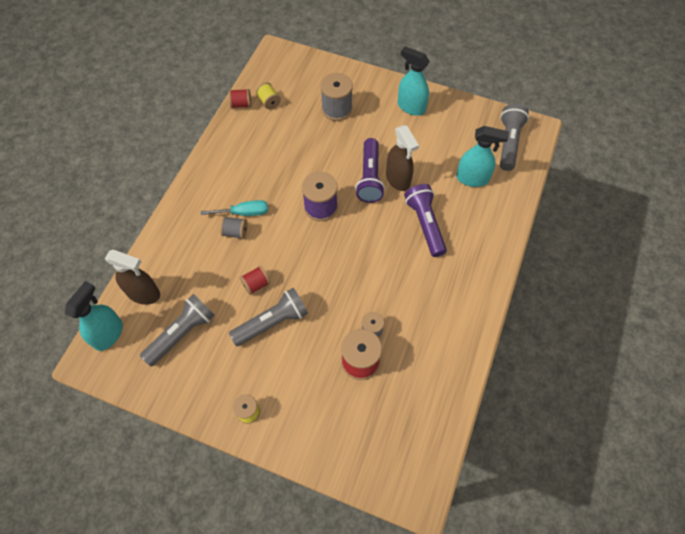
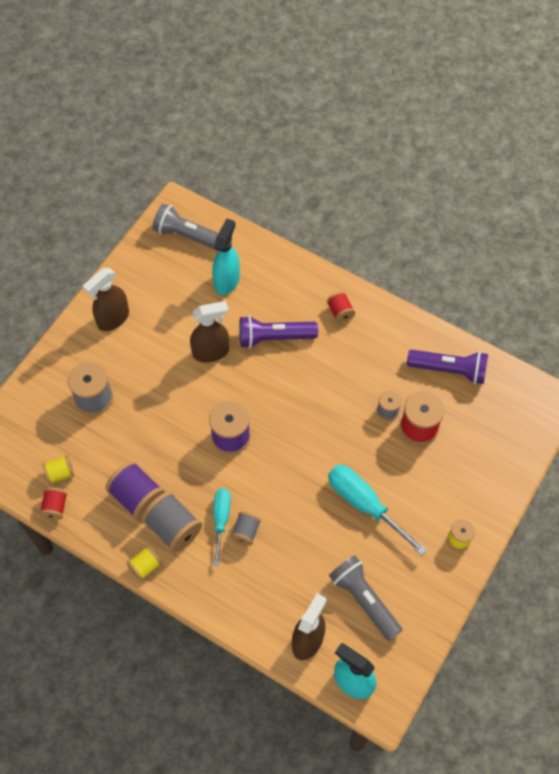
camera: 80 degrees left, 0 degrees up
(199, 169) = (145, 566): none -> yellow spool
(233, 181) = (173, 528): none -> grey spool
(256, 153) = (137, 497): none -> purple spool
(256, 284) = (317, 516): red spool -> red spool (340, 312)
(272, 322) = (364, 505): grey flashlight -> turquoise screwdriver
(369, 177) = (202, 380): purple flashlight -> purple flashlight (449, 370)
(411, 107) = (113, 319): turquoise spray bottle -> brown spray bottle

